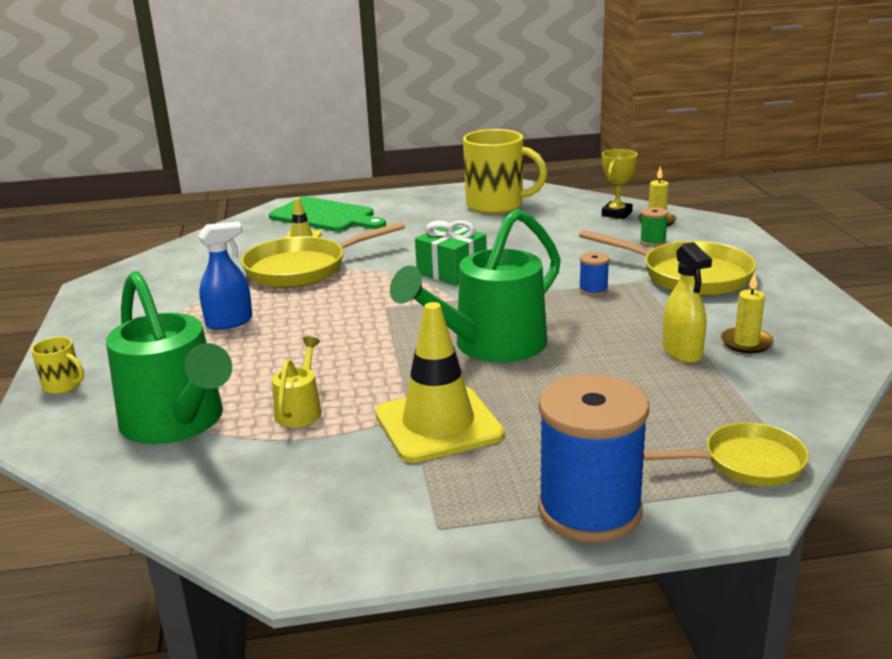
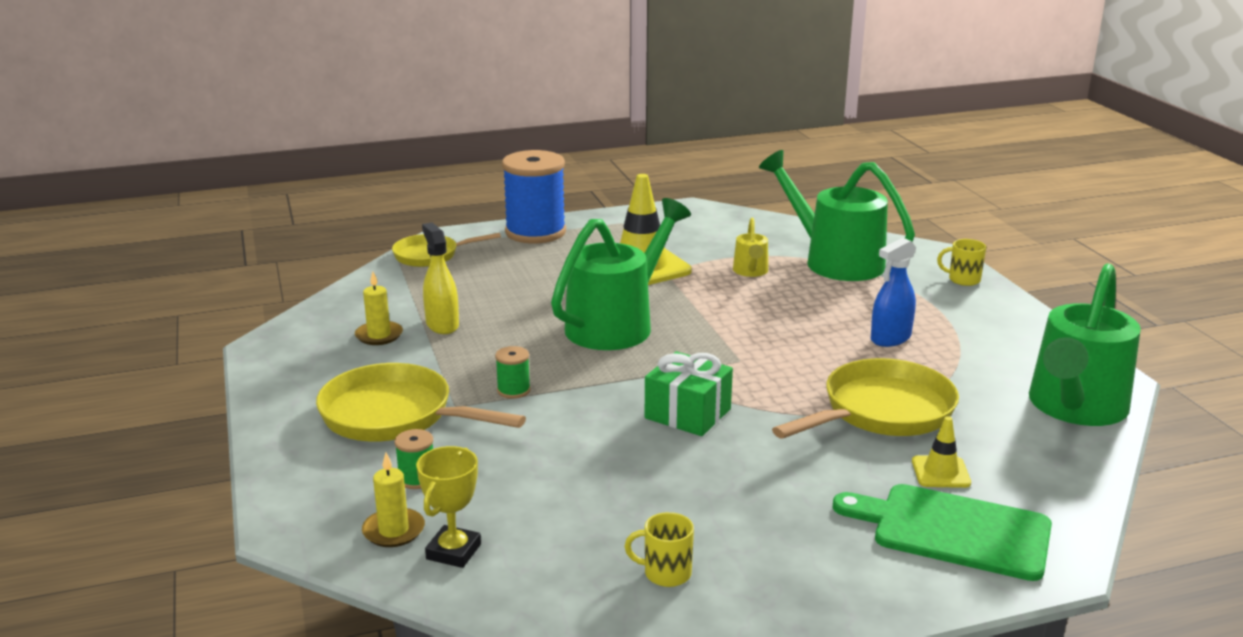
camera: 170 degrees right, 0 degrees up
(158, 267) = (1074, 408): none -> green watering can
(497, 205) = (665, 573): yellow mug -> yellow mug, size x0.45
(593, 290) = (513, 390): blue spool -> green spool

